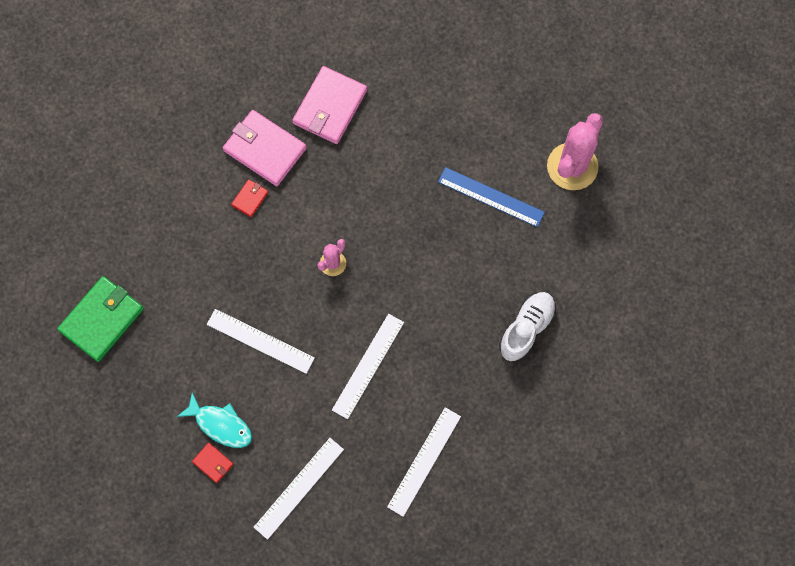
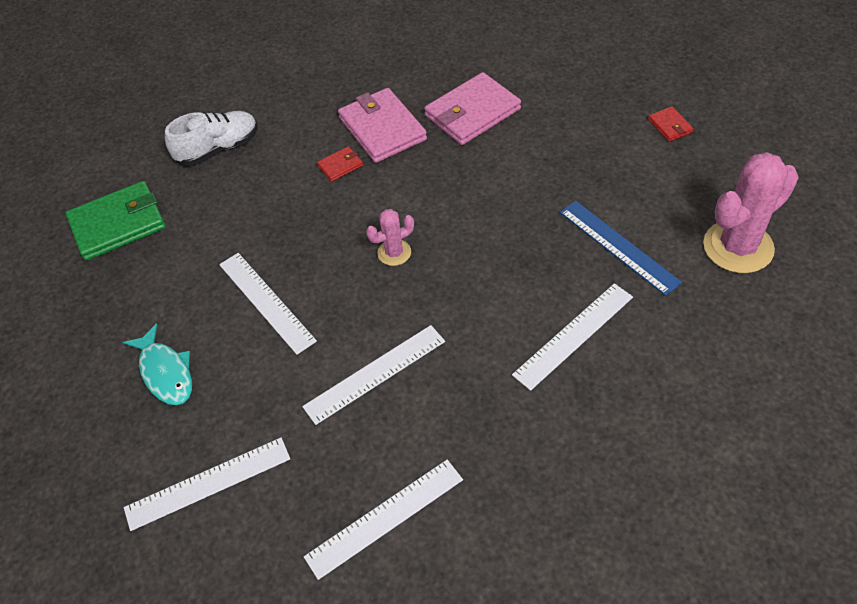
camera: 30 degrees right, 20 degrees down
(213, 463) = (129, 411): red wallet -> red wallet (670, 126)
(488, 283) = (573, 335): none -> white ruler
(526, 329) = (602, 406): white shoe -> white shoe (218, 148)

